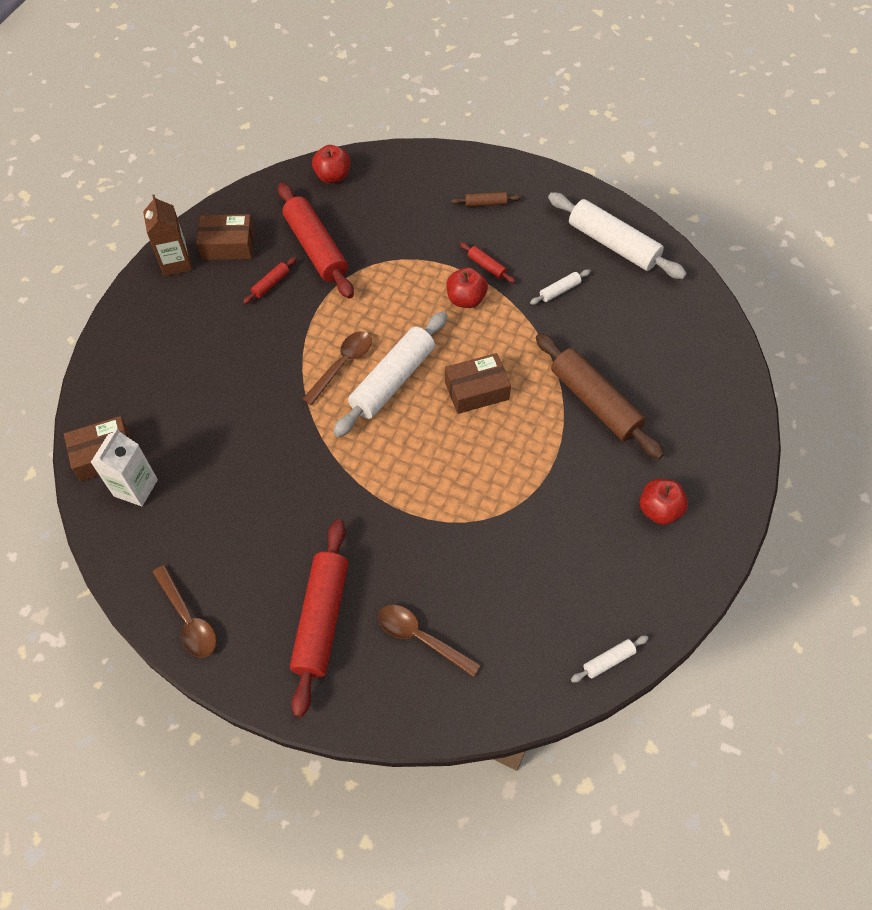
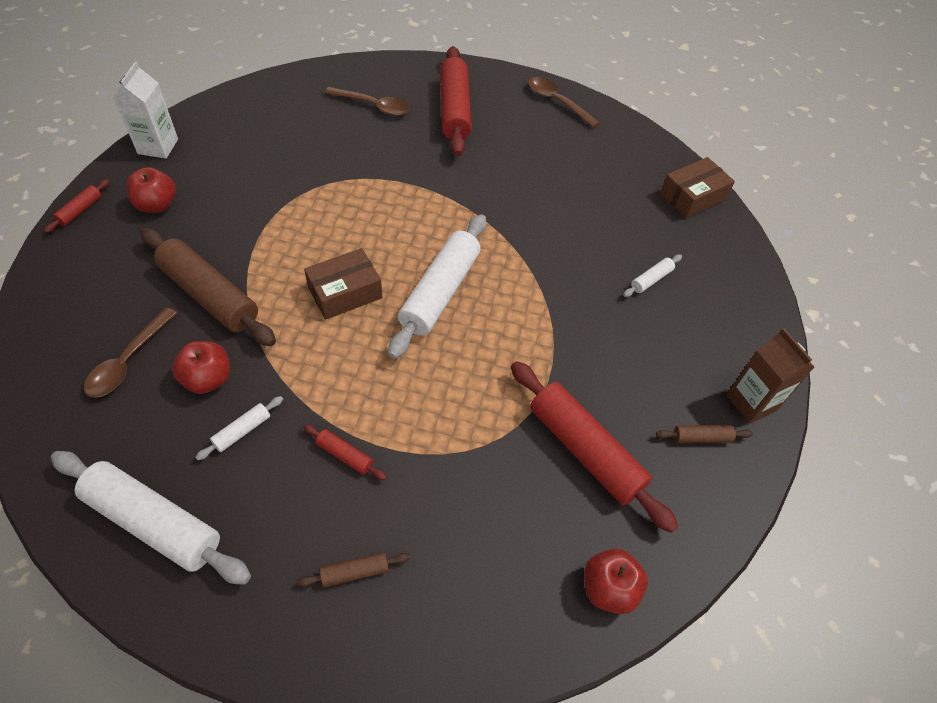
camera: 165 degrees right, 5 degrees down
(136, 488) = (649, 176): white carton -> white carton (158, 146)
(228, 245) = (701, 437): brown box -> brown rolling pin
(271, 284) = (620, 389): red rolling pin -> red rolling pin (80, 210)
(342, 365) = (500, 302): brown spoon -> brown spoon (128, 361)
(466, 299) = (369, 401): red apple -> red apple (208, 379)
(608, 661) = (222, 105): white rolling pin -> white rolling pin (651, 280)

